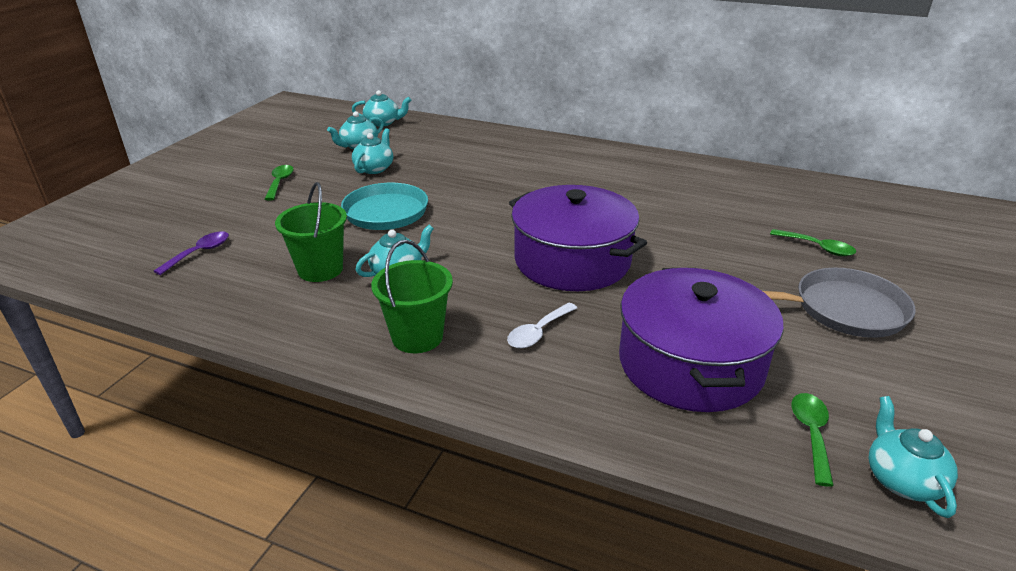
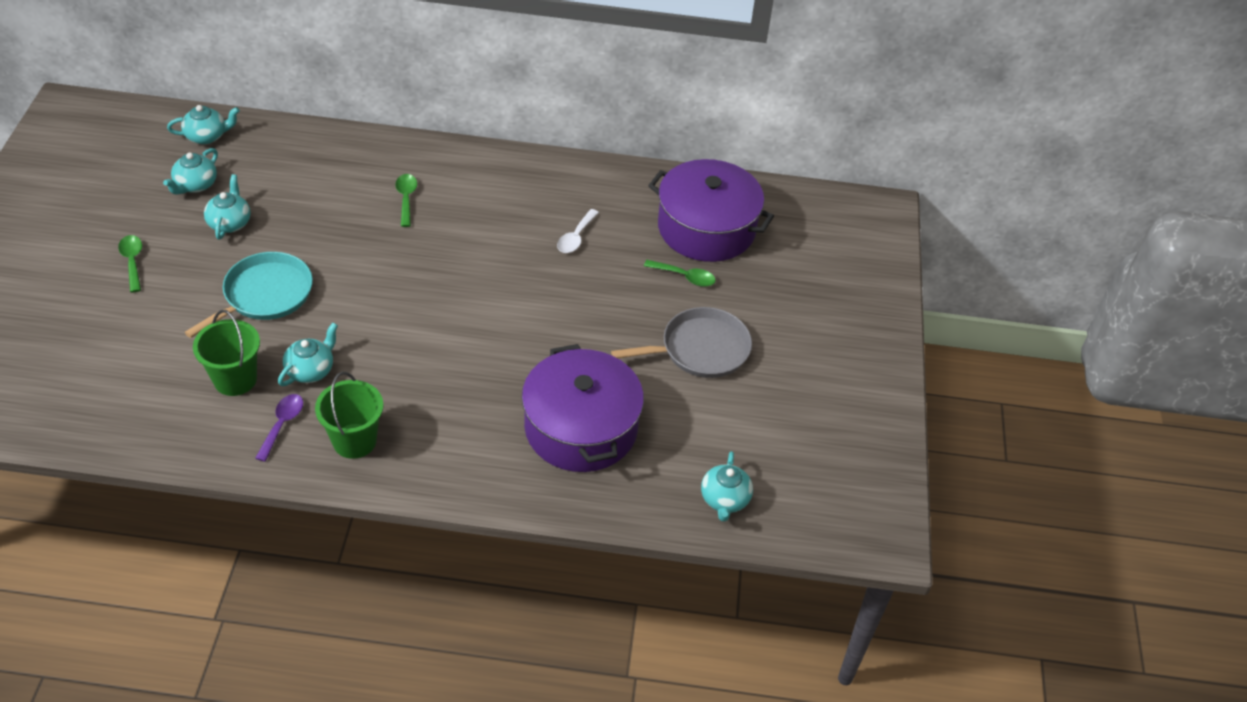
camera: 20 degrees left, 15 degrees up
(199, 253) = (102, 378): purple spoon -> purple spoon (282, 425)
(538, 332) = (455, 417): white spoon -> white spoon (576, 237)
(572, 260) = (469, 329): purple pot -> purple pot (706, 228)
(811, 434) = (668, 475): green spoon -> green spoon (406, 199)
(902, 480) = (724, 499): turquoise teapot -> turquoise teapot turned 150 degrees counterclockwise

